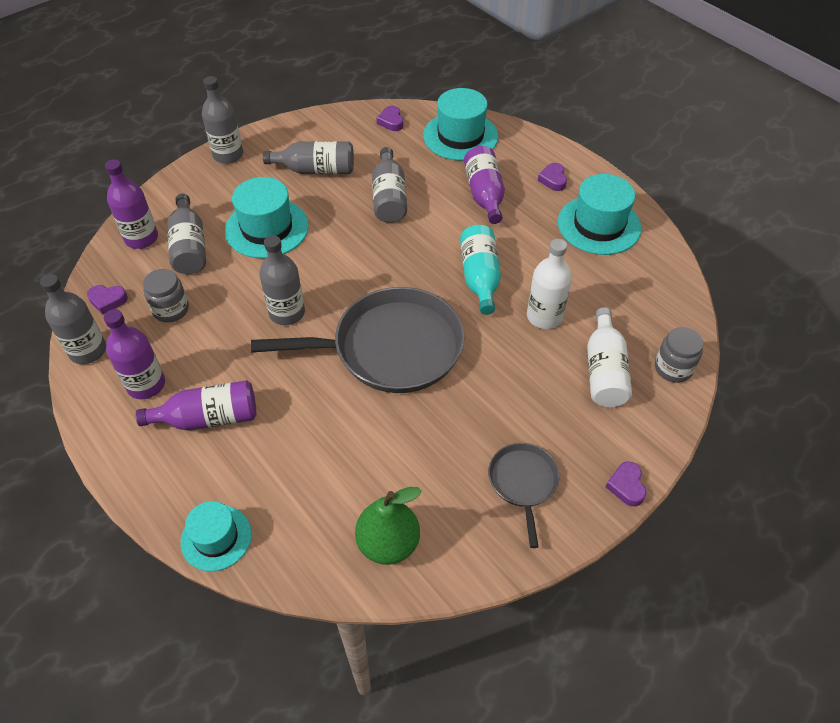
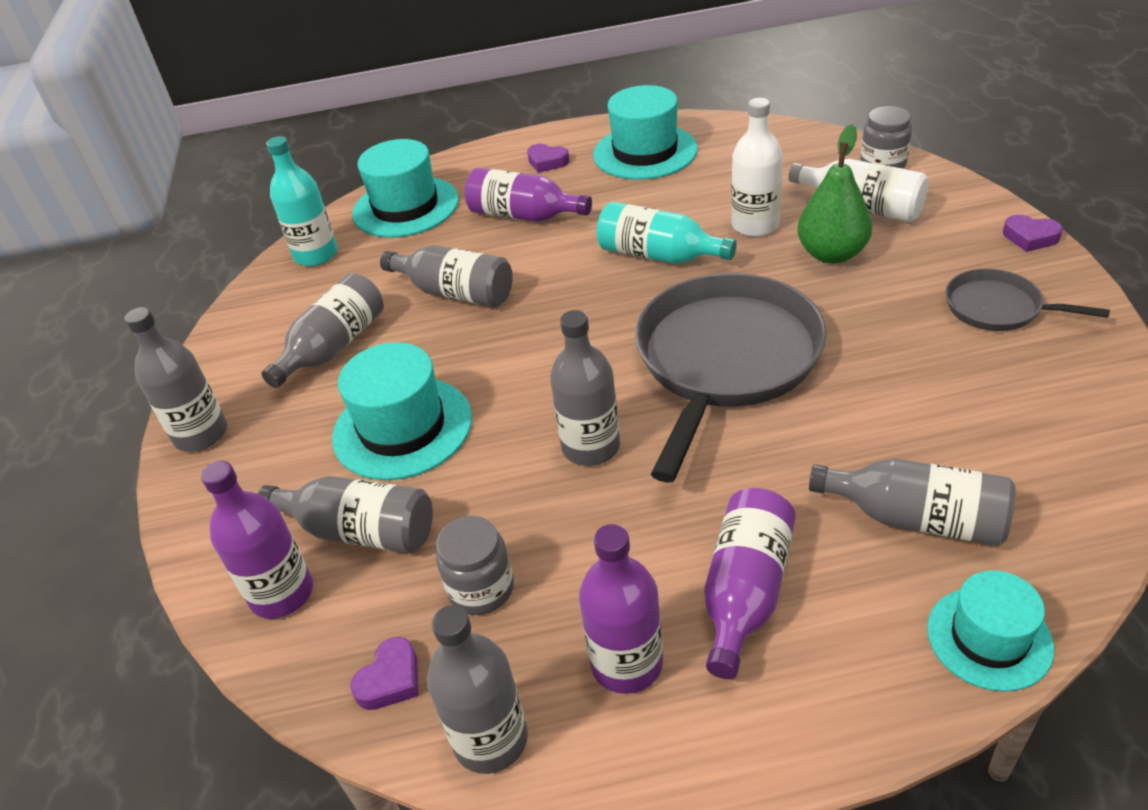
camera: 55 degrees left, 10 degrees down
(293, 483) = (917, 518): none -> grey bottle
(388, 543) = (1055, 447): green pear -> green pear (832, 254)
(391, 121) = (316, 255): purple heart -> turquoise bottle

